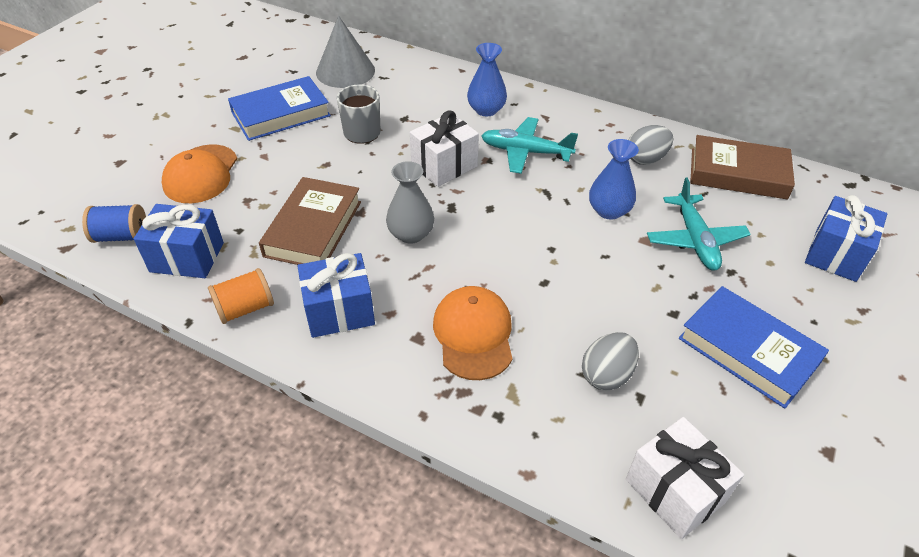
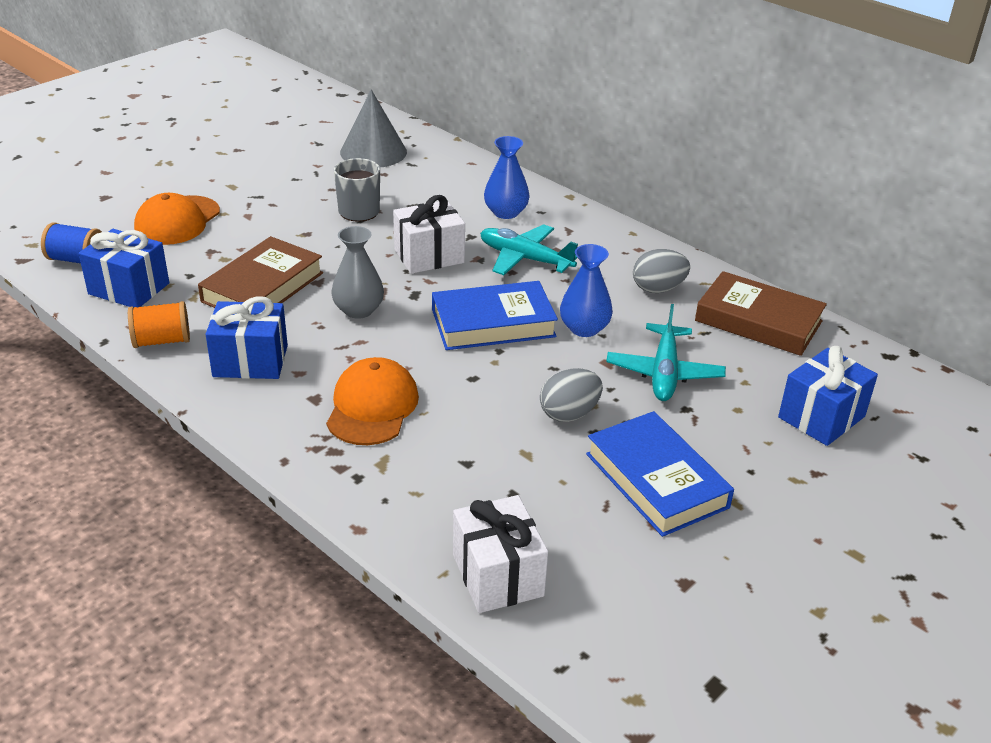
camera: 15 degrees right, 10 degrees down
(281, 114) = (284, 181): blue book -> blue book (493, 323)
(606, 375) = (488, 468): grey egg -> grey egg (569, 414)

